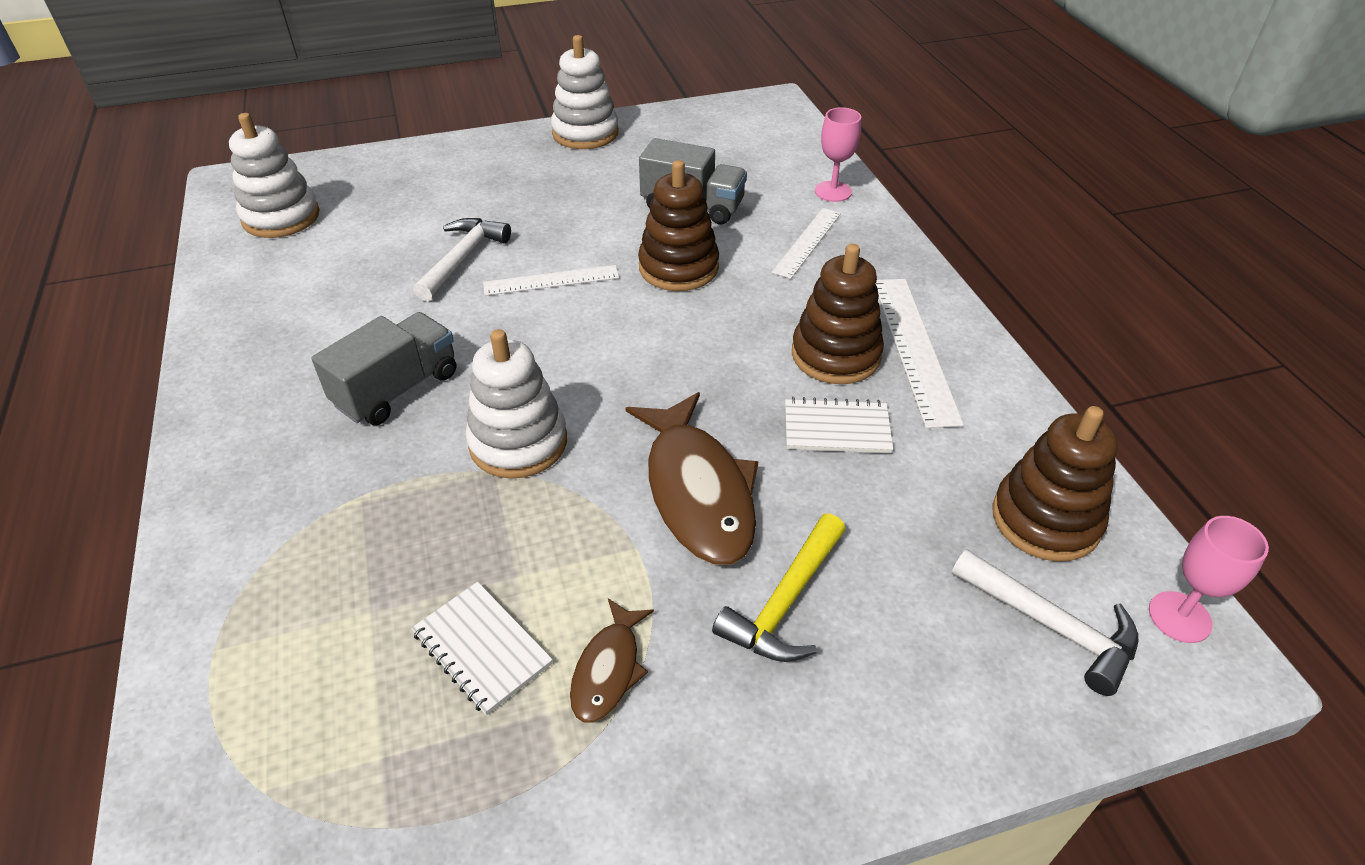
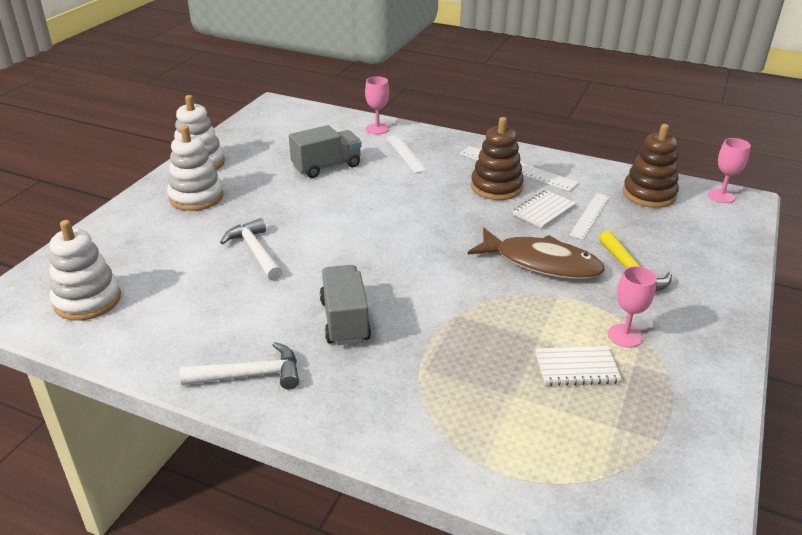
camera: 50 degrees left, 10 degrees down
(518, 442) = (443, 298): white stacking toy -> white stacking toy (196, 197)
(551, 280) = (323, 233): white ruler -> white ruler (590, 215)
(608, 669) = (625, 336): brown fish -> pink goblet
(678, 267) = (371, 193): brown stacking toy -> none
(1051, 626) = (702, 222): white hammer -> white hammer (250, 375)

